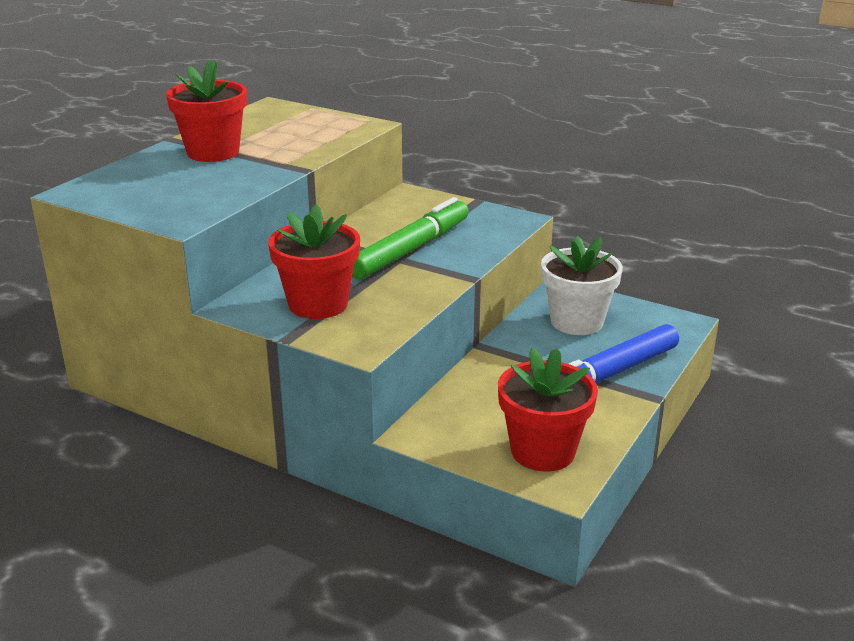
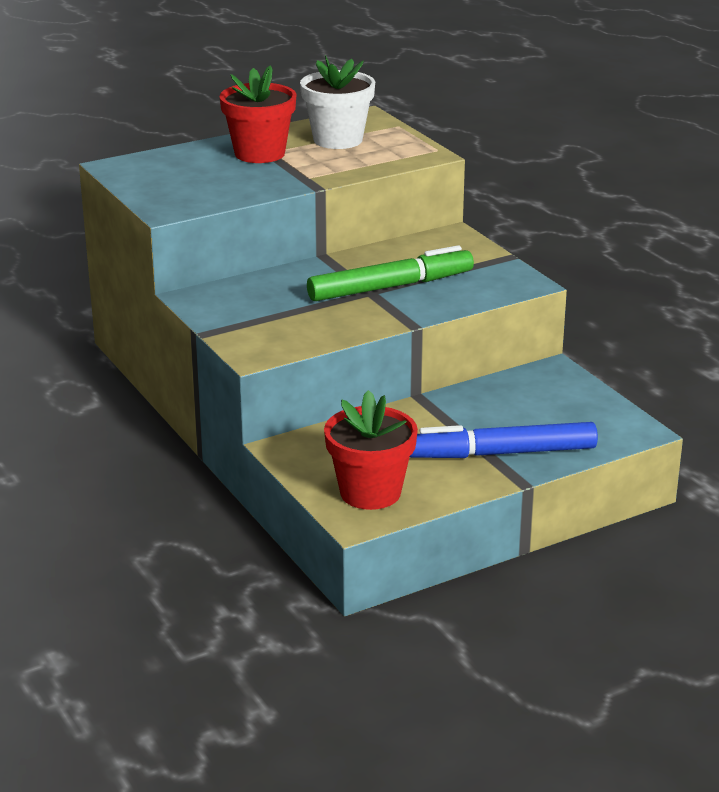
camera: 30 degrees right, 0 degrees up
(318, 304) = (258, 313): red flower pot -> none
(576, 322) = (533, 401): white flower pot -> white flower pot (338, 140)

